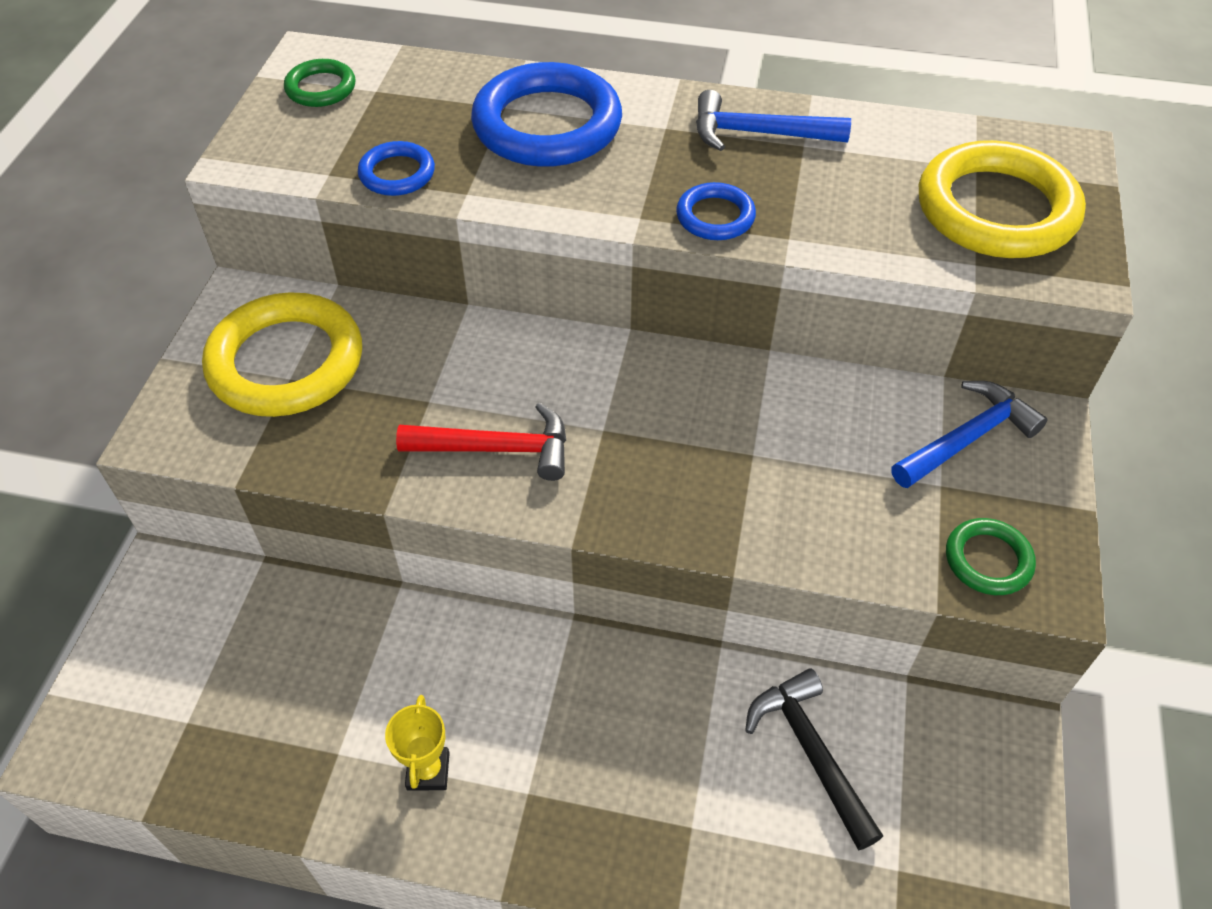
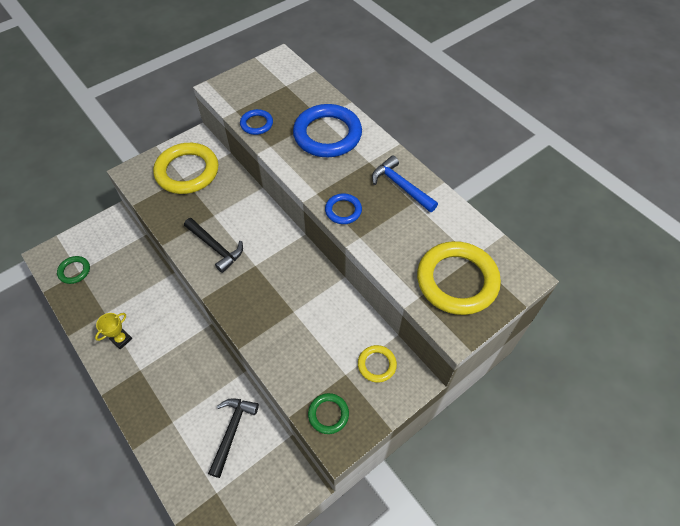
camera: 40 degrees right, 5 degrees up
(321, 88) = (269, 74): green ring -> green ring (74, 271)
(497, 449) = (216, 247): red hammer -> black hammer
(967, 438) = (376, 365): blue hammer -> yellow ring

